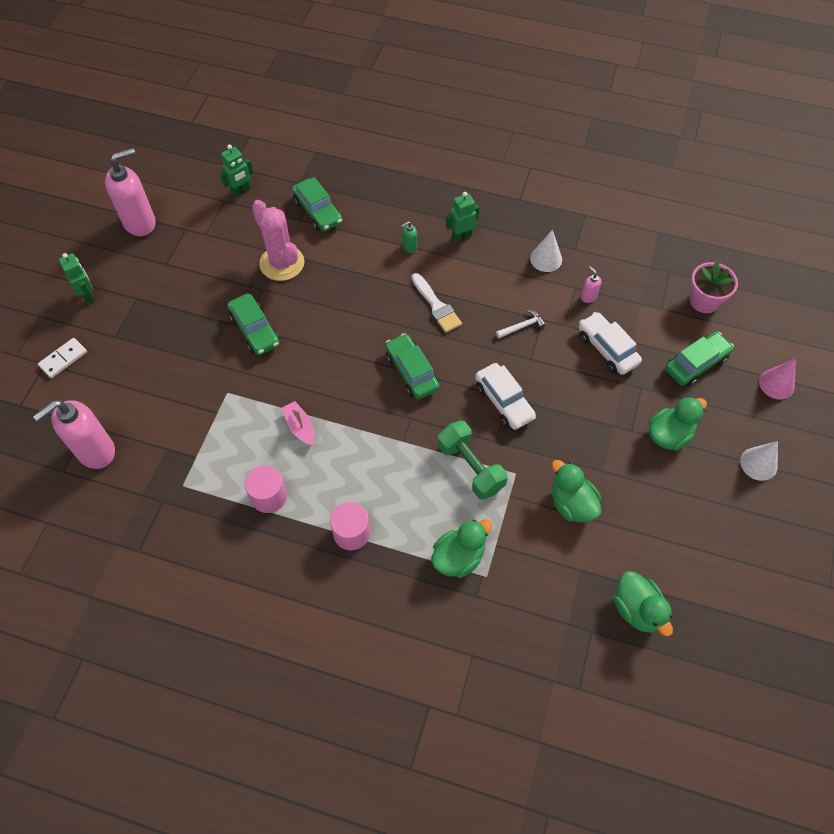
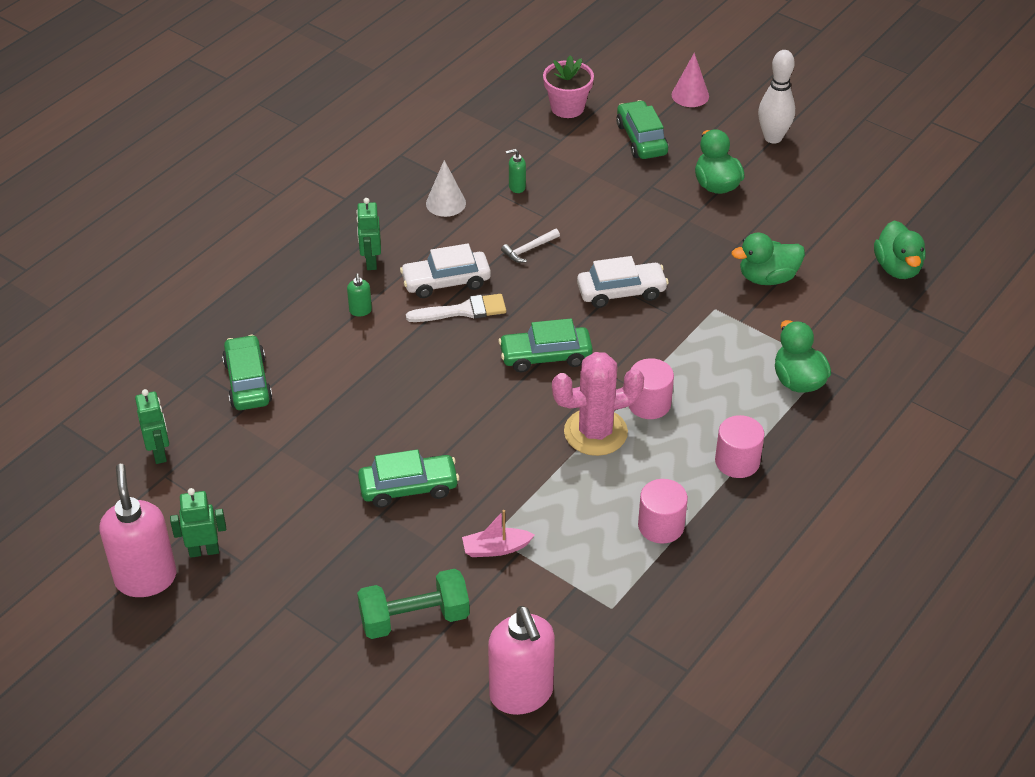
camera: 70 degrees left, 15 degrees down
(63, 359) = (348, 710): white domino -> none
(88, 295) = (247, 663): green robot -> green robot (204, 551)
(282, 263) = (314, 437): pink cactus -> pink cactus (595, 432)
(300, 427) = (577, 475): pink boat -> pink boat (496, 548)
(318, 211) = (248, 382): green car -> green car turned 90 degrees counterclockwise
(390, 454) = (649, 403): none -> pink cylinder
(470, 467) = (693, 341): green dumbbell -> green dumbbell (414, 618)
(522, 326) = (529, 249): white hammer -> white hammer turned 120 degrees counterclockwise
(588, 297) = (516, 187): pink soap dispenser -> green soap dispenser
(607, 349) = (592, 194): white car -> white car (446, 282)
(637, 609) = (897, 268): green duck -> green duck turned 90 degrees clockwise
(758, 463) = (773, 138): white cone -> white bowling pin

